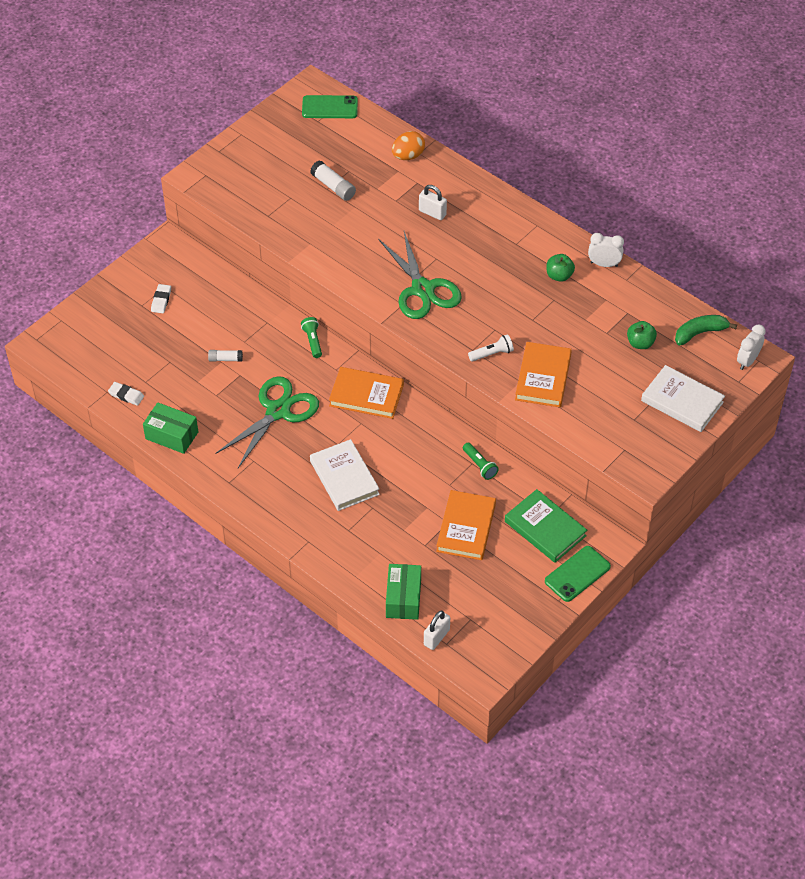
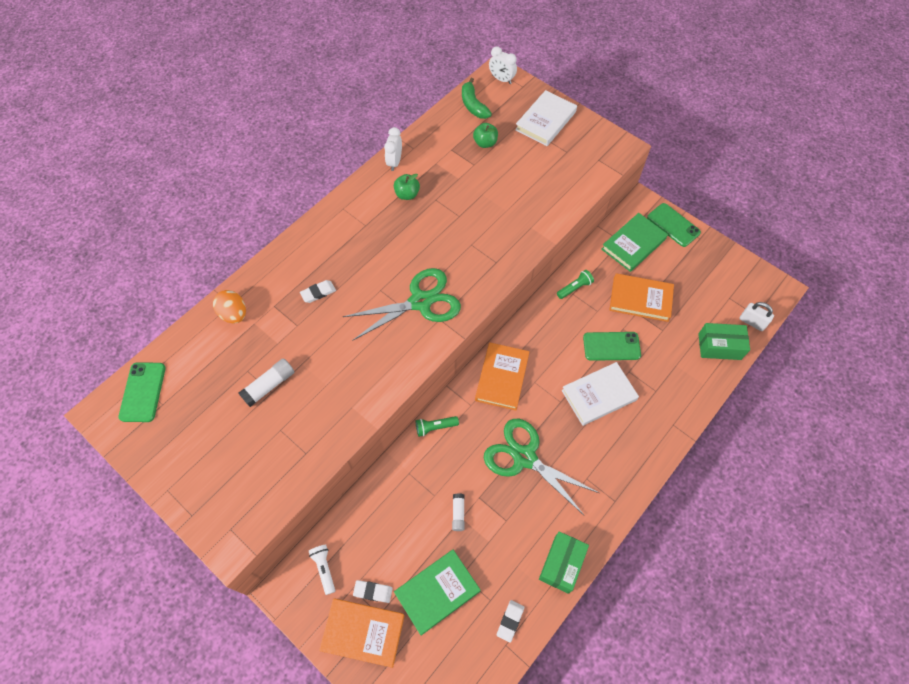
camera: 90 degrees left, 10 degrees up
(156, 344) = (437, 592): none -> green book
(403, 494) = (611, 346): none -> green phone
(432, 213) = (318, 292): white padlock -> white eraser
(492, 354) = (500, 247): white flashlight -> white flashlight (324, 568)
(543, 377) = (526, 210): orange book -> orange book (363, 632)

